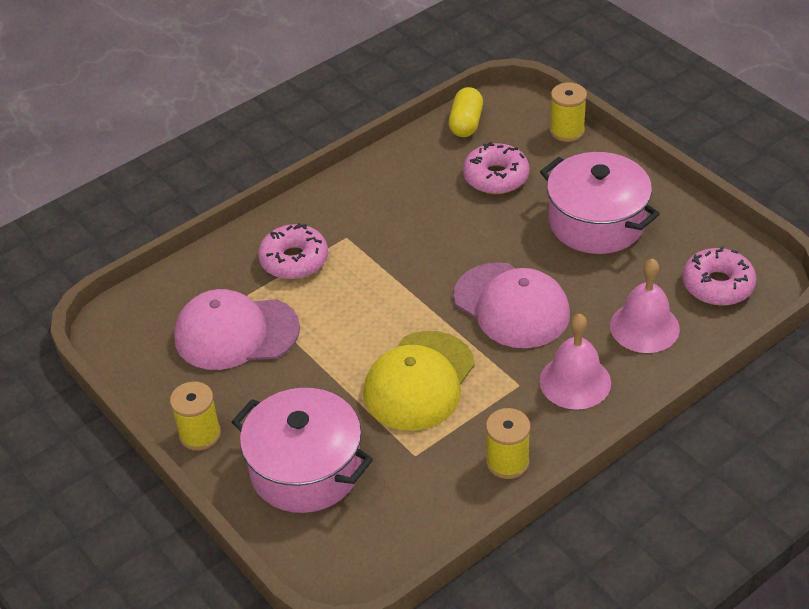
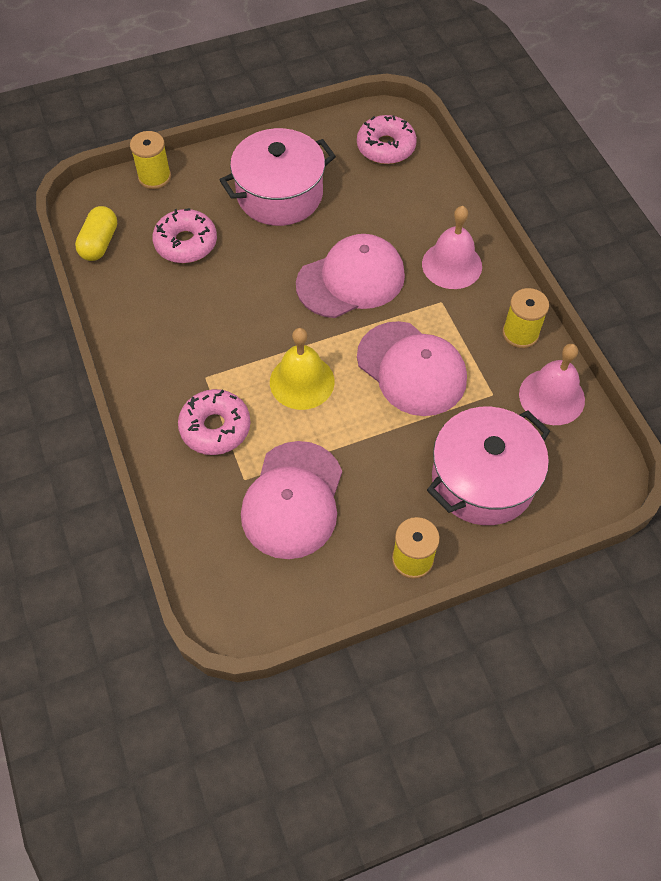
camera: 75 degrees left, 15 degrees up
(369, 303) = (302, 381): none -> yellow bell
(419, 381) = (411, 369): yellow cap -> pink cap
(466, 123) = (99, 243): yellow capsule -> yellow capsule turned 75 degrees clockwise
(644, 327) = (411, 204): pink bell -> pink bell (551, 396)

